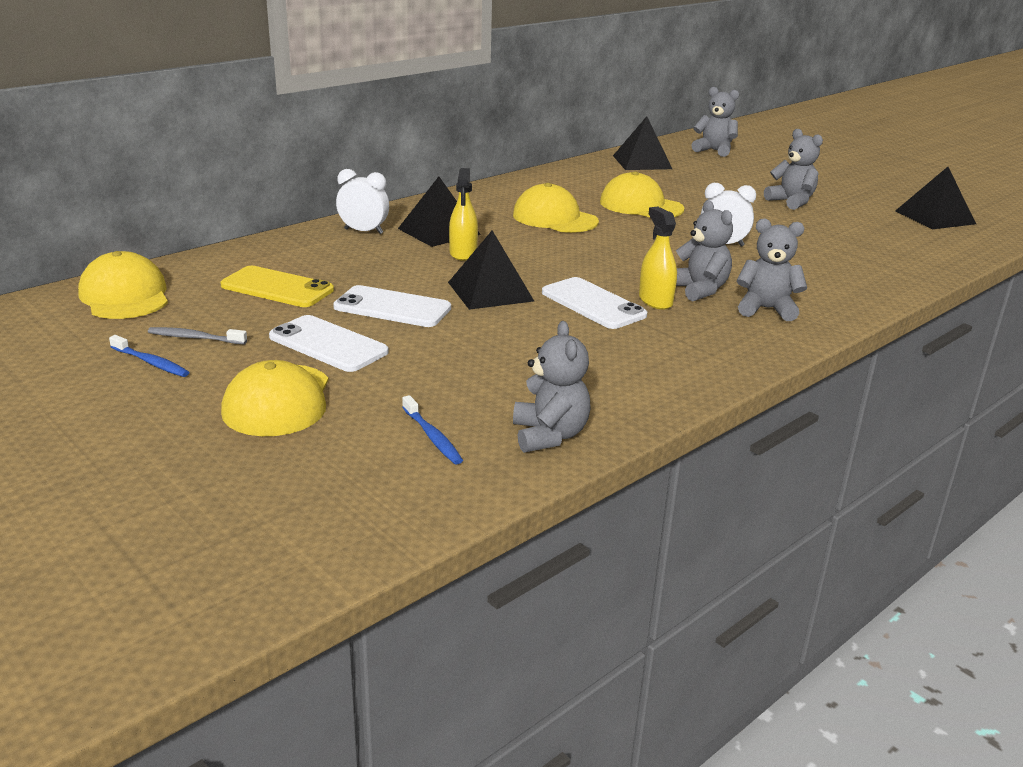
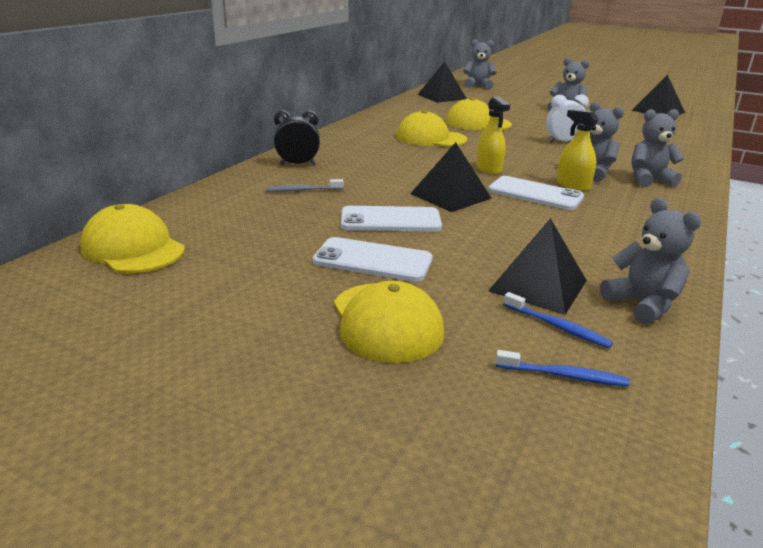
camera: 20 degrees left, 0 degrees up
(151, 362) = (223, 309): blue toothbrush -> blue toothbrush (564, 375)
(195, 338) = (243, 276): grey toothbrush -> grey toothbrush (302, 190)
(277, 288) = (274, 219): yellow phone -> none
(363, 231) = (297, 164): white clock -> black clock
(439, 231) = (357, 157): black pyramid -> black pyramid (538, 285)
(463, 253) = (395, 170): yellow spray bottle -> yellow spray bottle (488, 169)

